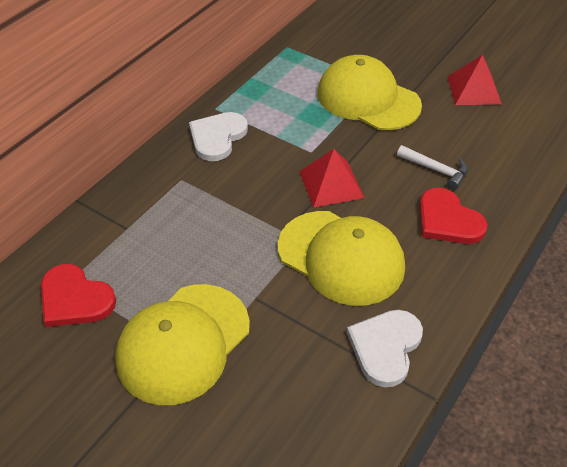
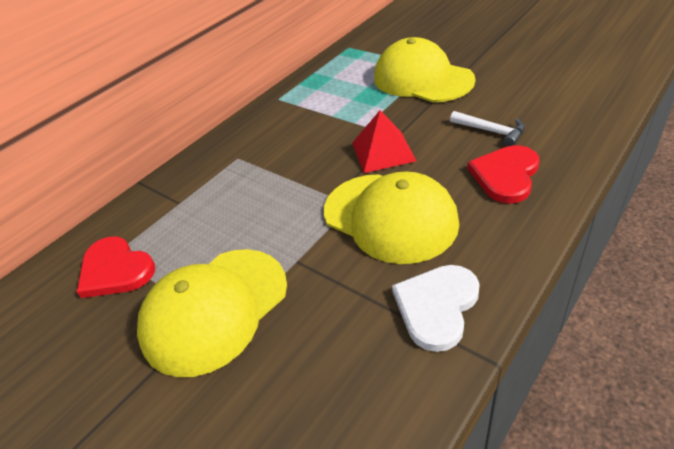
camera: 10 degrees right, 5 degrees down
(217, 137) = (277, 121): white heart -> none
(448, 220) = (505, 175): red heart -> red heart turned 60 degrees clockwise
(473, 90) = (527, 63): red pyramid -> none

